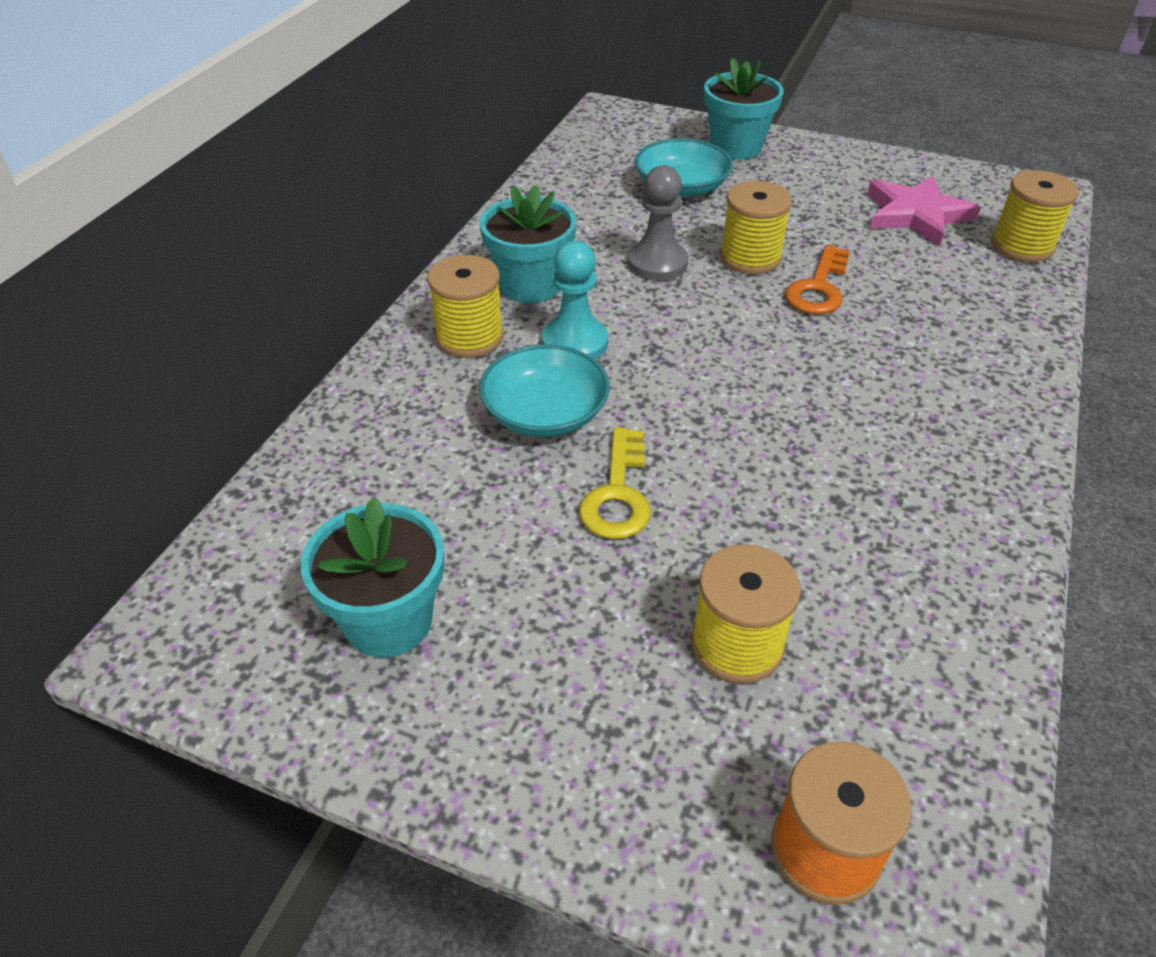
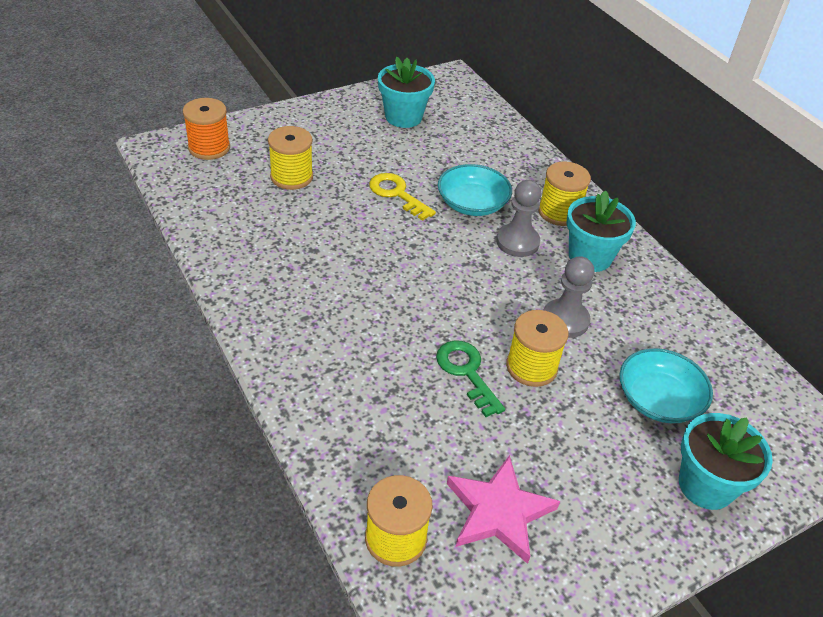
camera: 125 degrees right, 0 degrees up
(575, 343) = (517, 242): turquoise pawn -> grey pawn
(818, 288) = (466, 372): orange key -> green key

